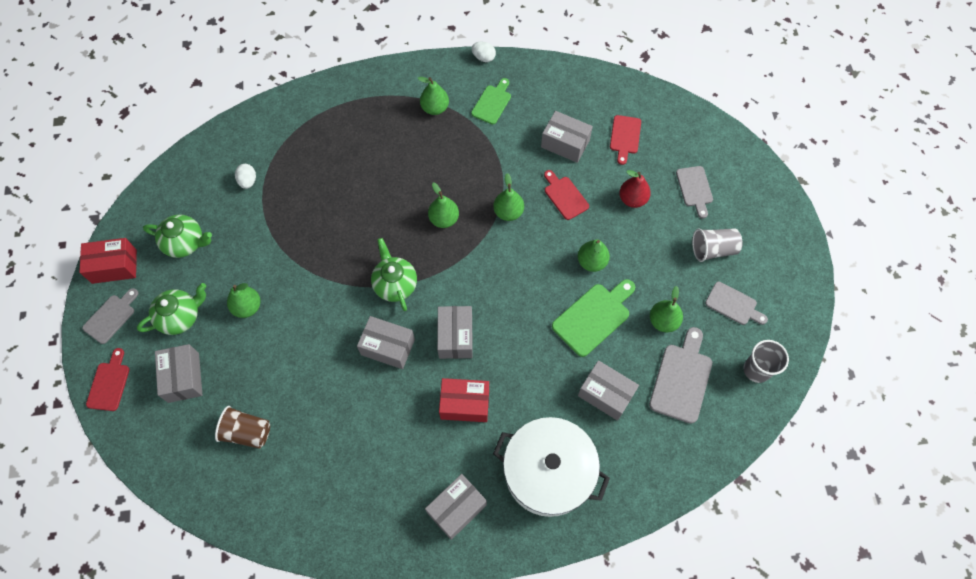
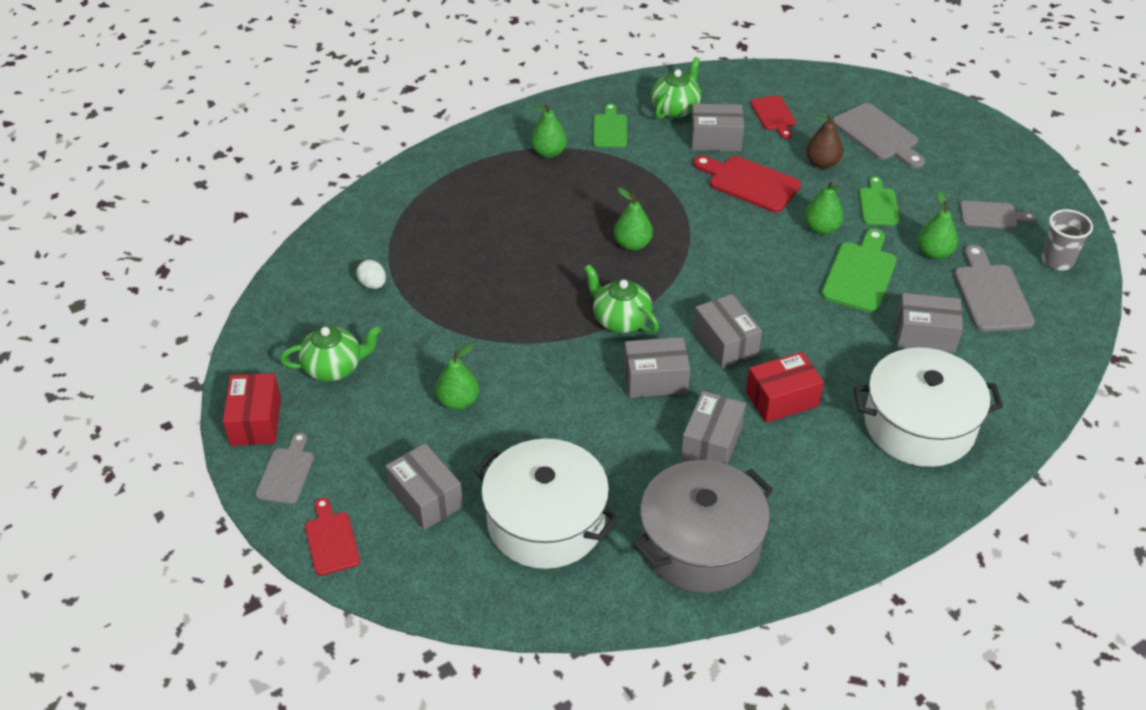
camera: 25 degrees left, 20 degrees down
(114, 266) = (255, 421): red box -> red box turned 60 degrees counterclockwise
(180, 316) = (379, 440): green teapot -> green teapot (675, 108)
(247, 432) = (546, 521): brown cup -> white pot
(335, 499) = (700, 544): none -> grey pot
(456, 508) = (846, 497): grey box -> grey box (711, 443)
(483, 57) = (571, 94): white egg -> none
(508, 212) = (699, 215): green pear -> none
(565, 196) = (749, 183): red cutting board -> red cutting board, size x1.54
(632, 199) = (822, 163): red pear -> brown pear
(650, 257) = (878, 205): none -> green cutting board
(694, 189) = (878, 135): grey cutting board -> grey cutting board, size x1.54
(713, 249) = (935, 178): grey cup -> none

